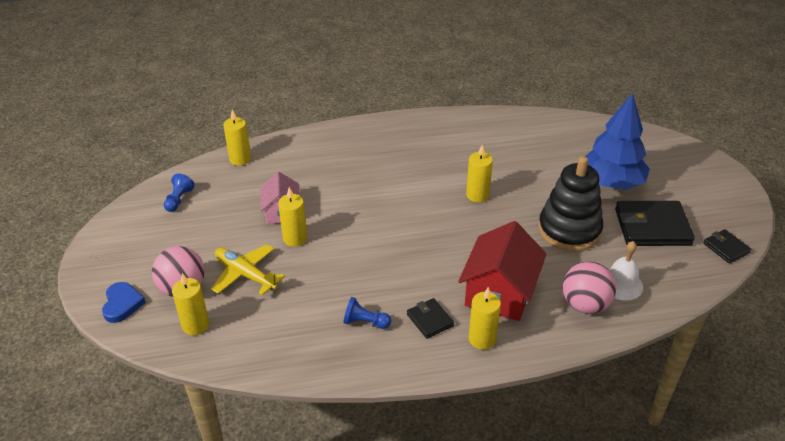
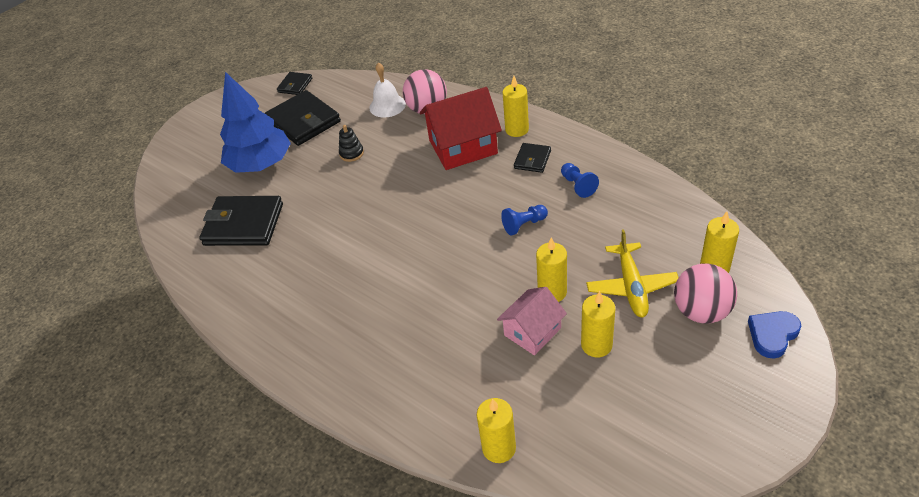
camera: 125 degrees left, 5 degrees up
(179, 200) = (623, 436): blue pawn -> blue pawn (524, 225)
(477, 195) = (358, 223): yellow candle -> yellow candle (596, 345)
(544, 150) = (243, 224): none -> black wallet
(569, 230) = (351, 153): black stacking toy -> black stacking toy, size x0.40

